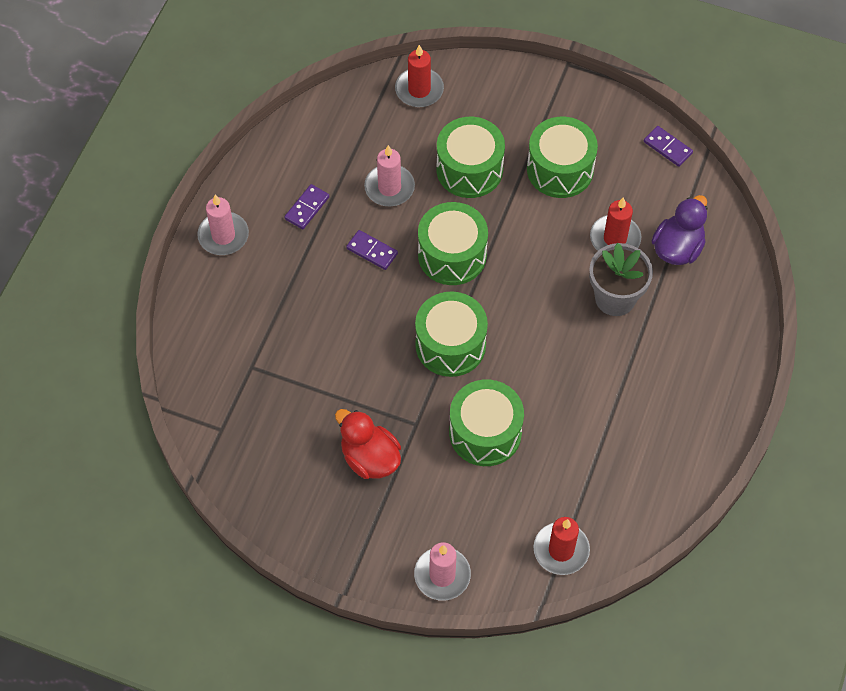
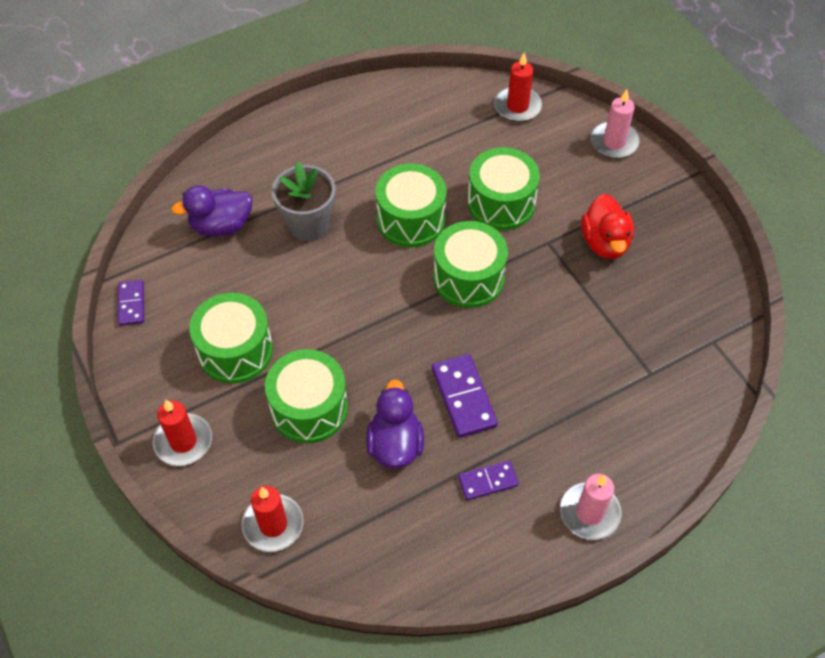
camera: 140 degrees left, 5 degrees down
(372, 251) = (464, 397): purple domino -> purple domino, size x1.59
(389, 187) = (395, 444): pink candle -> purple duck
(452, 255) = (399, 345): green drum -> green drum (411, 219)
(615, 238) = (258, 265): red candle -> red candle (183, 441)

